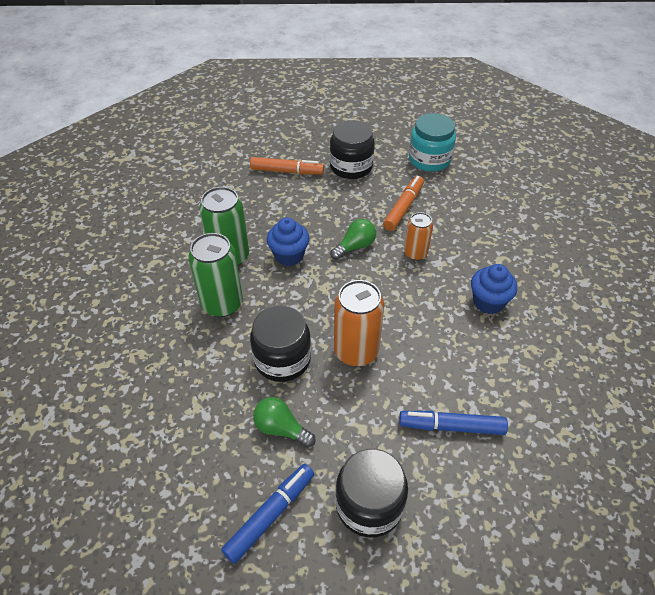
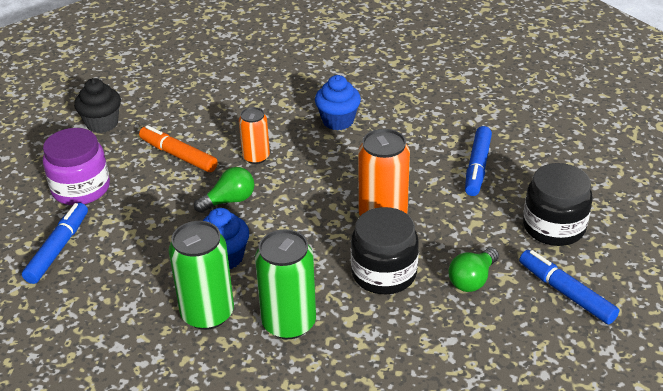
camera: 80 degrees left, 10 degrees down
(287, 171) = (58, 249): orange marker -> blue marker
(351, 167) = (81, 188): black jar -> purple jar
(355, 247) = (229, 201): green light bulb -> green light bulb turned 90 degrees clockwise
(429, 159) = (102, 124): turquoise jar -> black cupcake

